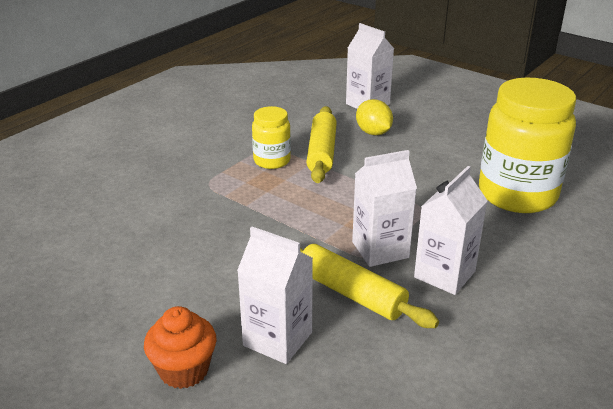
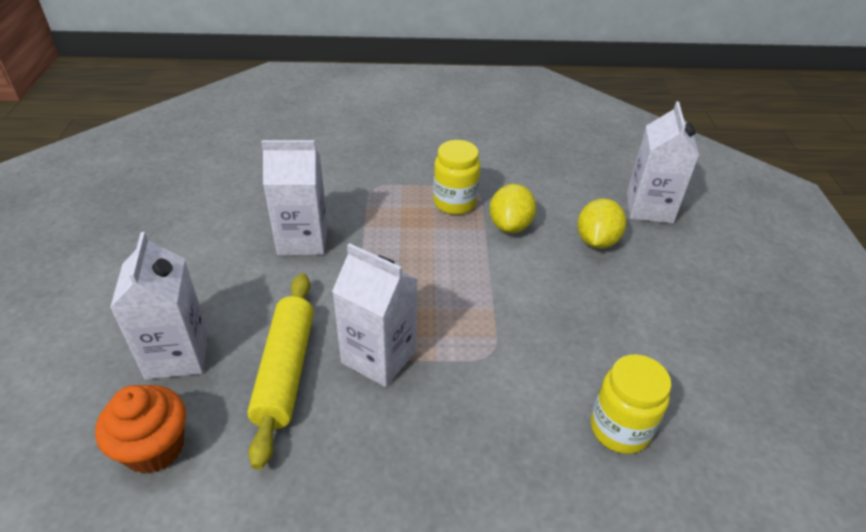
camera: 50 degrees right, 10 degrees up
(184, 370) = (99, 319): orange cupcake -> orange cupcake (154, 448)
(322, 152) = (510, 226): yellow rolling pin -> yellow lemon
(444, 274) = (381, 433): white carton -> white carton (303, 240)
(517, 194) = (620, 429): yellow jar -> yellow jar, size x0.51

